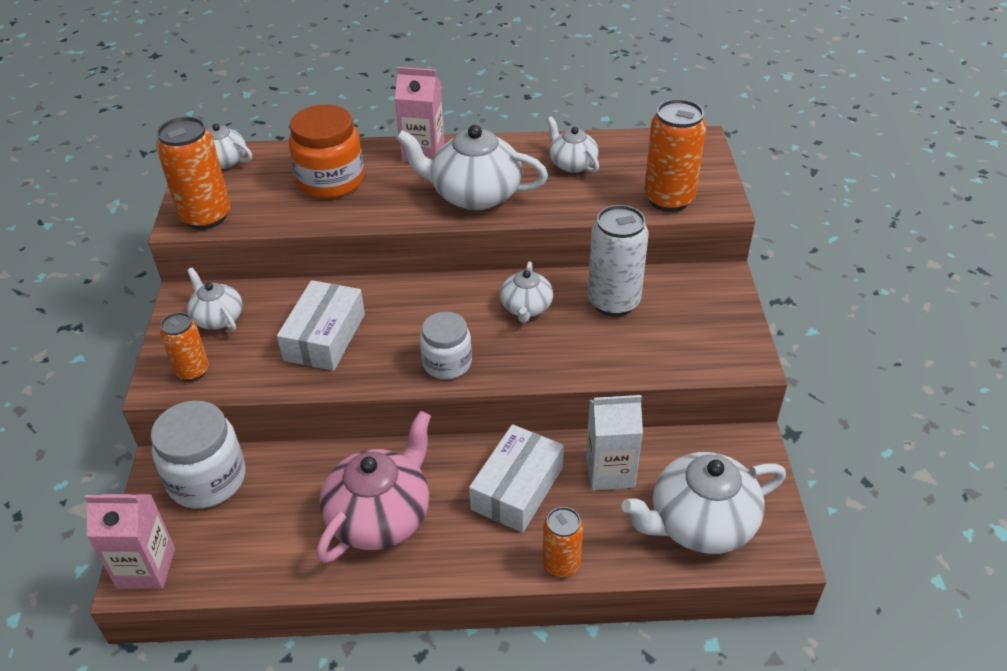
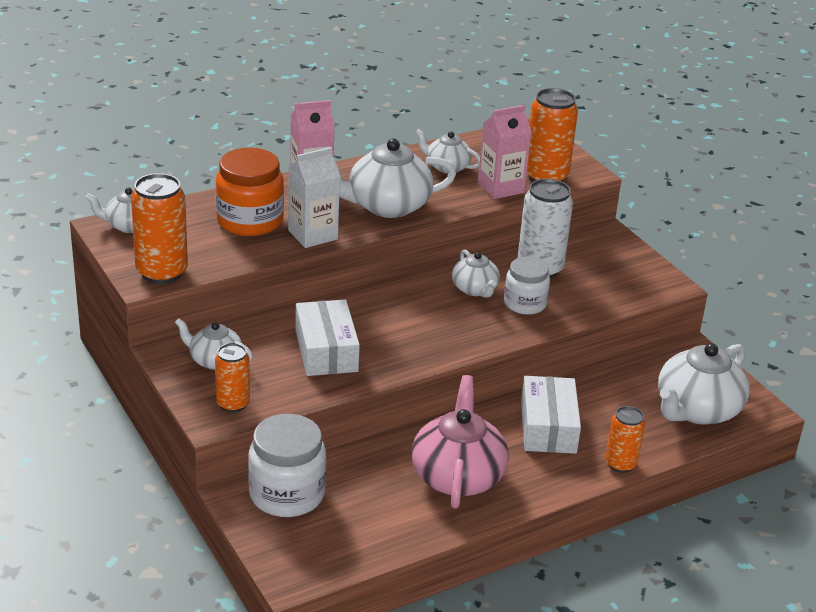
camera: 30 degrees left, 10 degrees down
(146, 568) = (294, 568): pink carton -> pink carton (500, 188)
(447, 363) = (446, 343): white jar -> white jar (525, 304)
(610, 471) = (607, 396): white carton -> white carton (313, 235)

